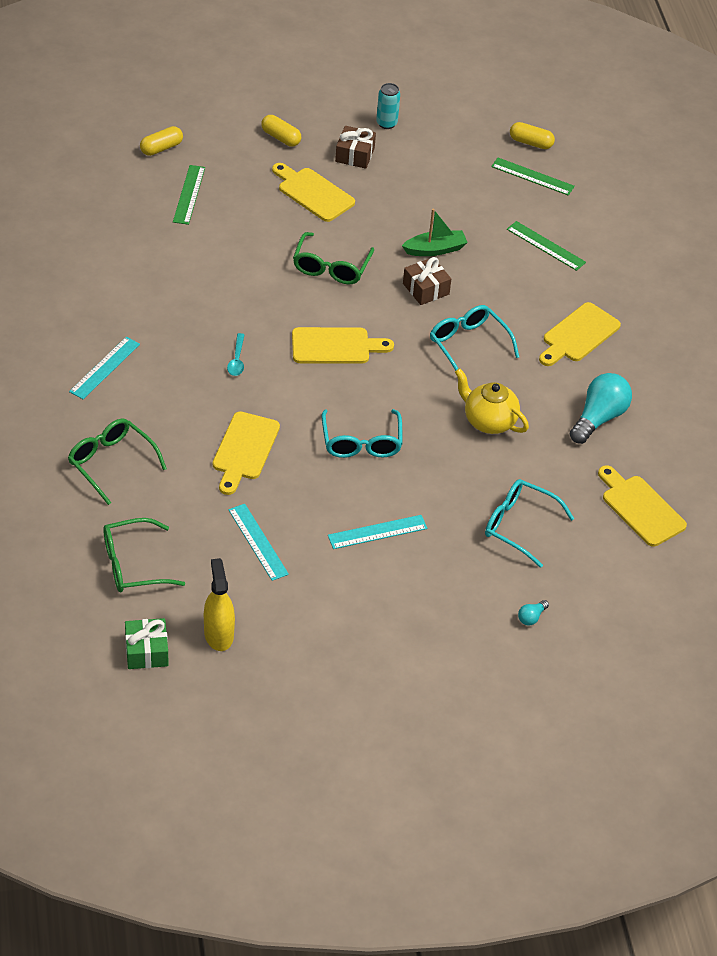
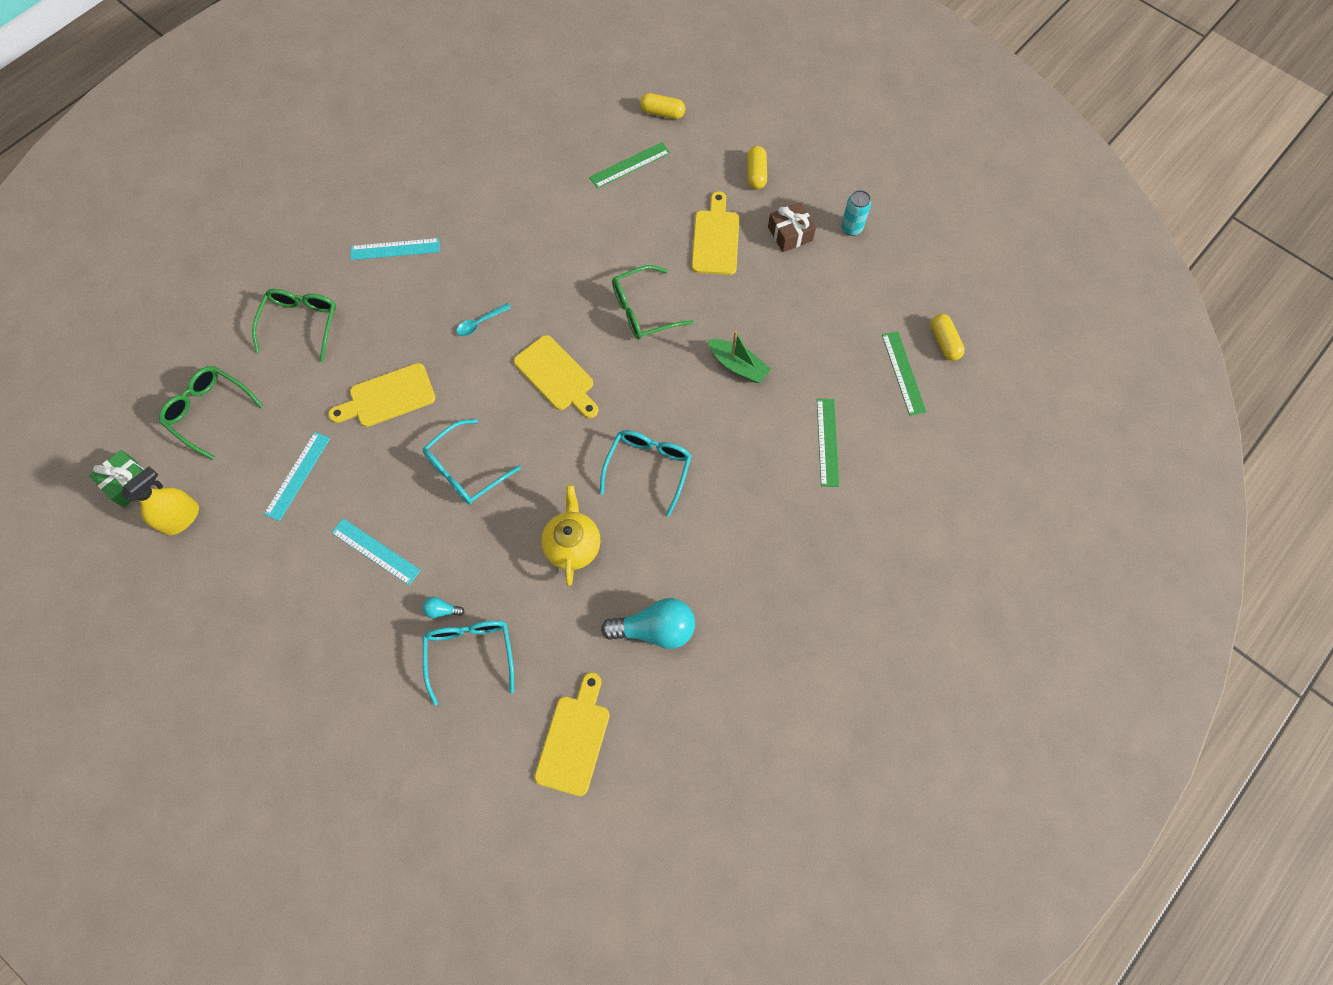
camera: 55 degrees right, 20 degrees up
(426, 289) = (684, 391): brown gift -> none
(531, 617) = (372, 737): turquoise light bulb -> turquoise light bulb (442, 610)
(578, 335) = (742, 543): yellow cutting board -> none

